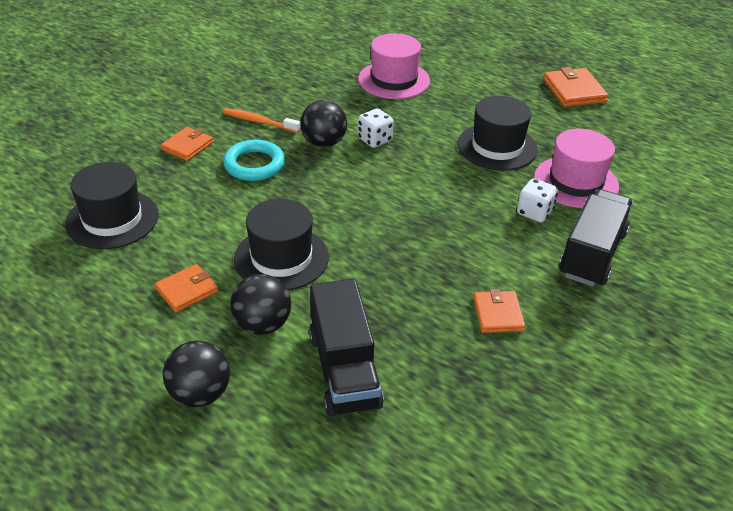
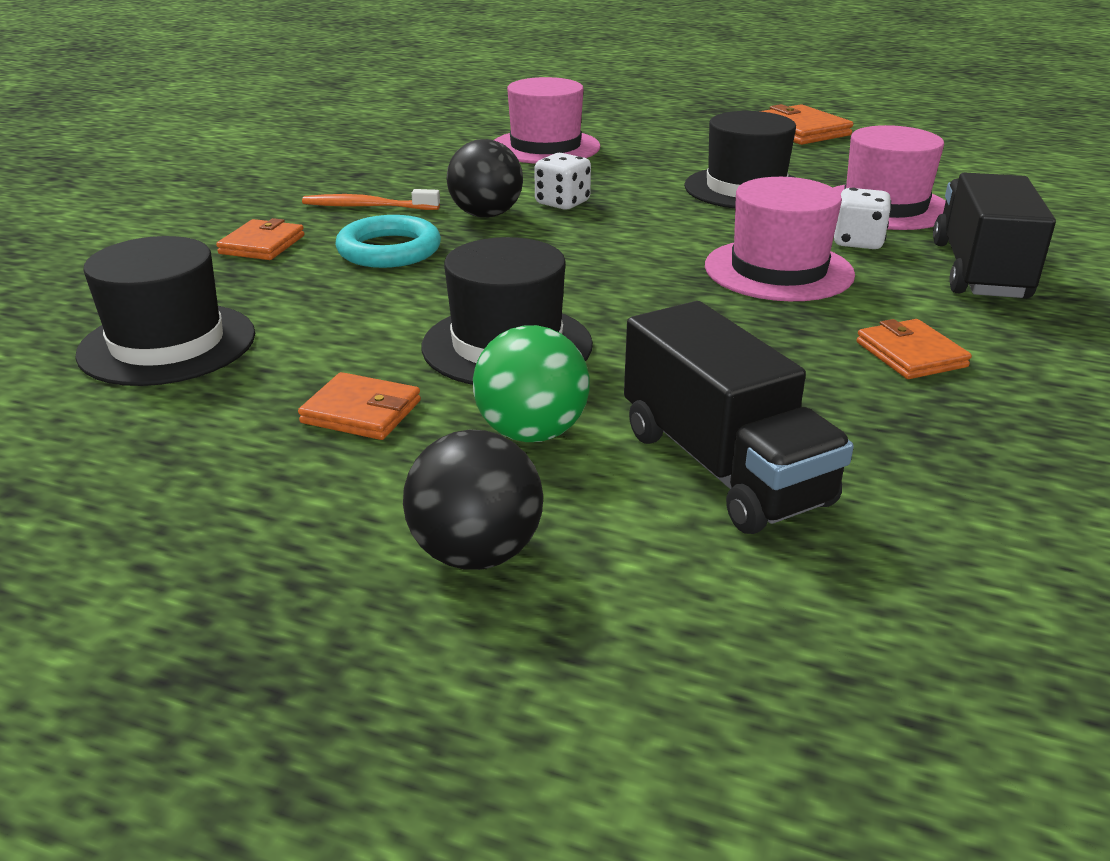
camera: 15 degrees left, 10 degrees down
(187, 290) = (361, 412): orange wallet -> orange wallet turned 75 degrees clockwise
(262, 324) = (532, 433): black ball -> green ball
(468, 228) = (778, 270): none -> pink hat

